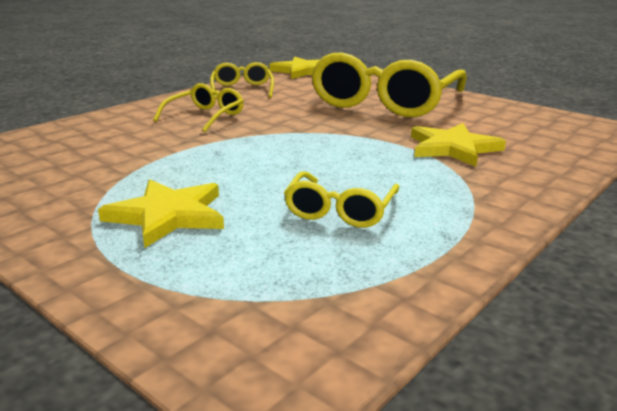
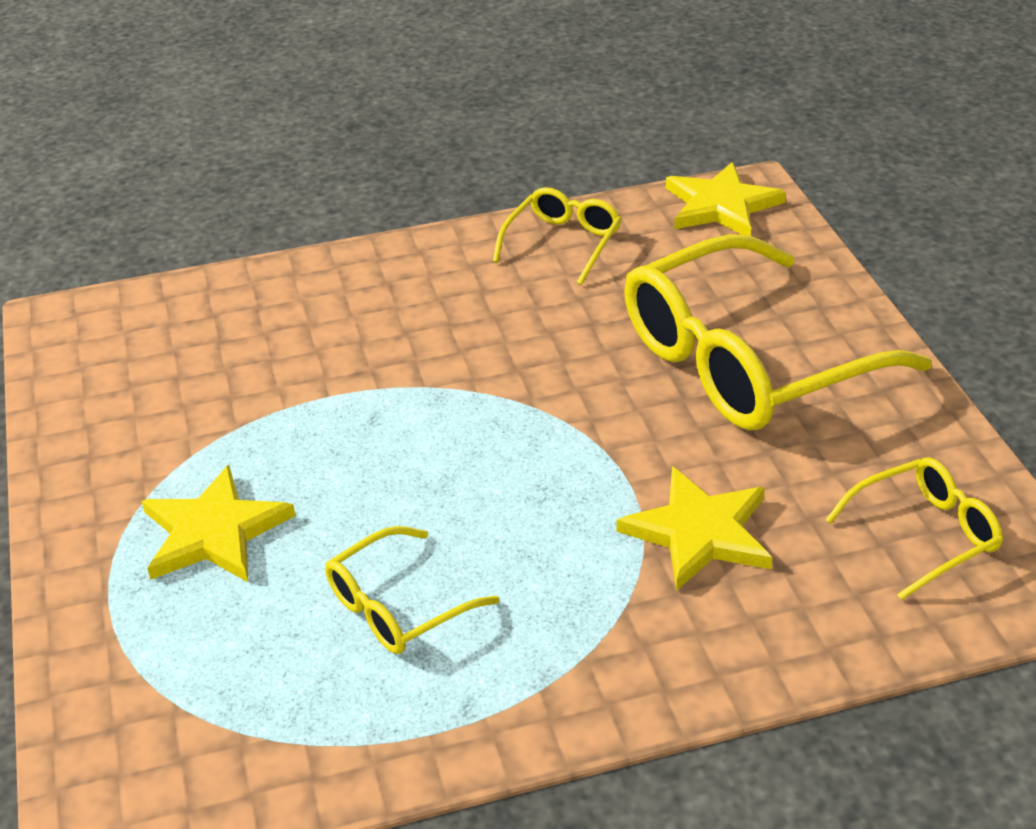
camera: 35 degrees right, 15 degrees up
(205, 116) = (438, 313): yellow glasses -> yellow glasses (924, 534)

